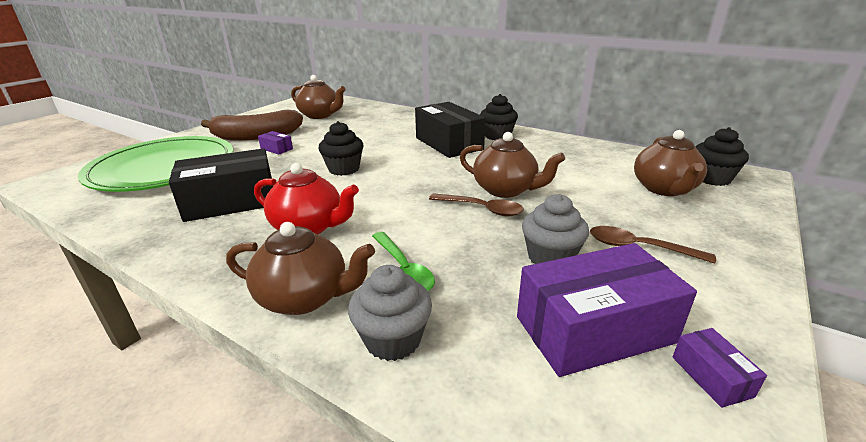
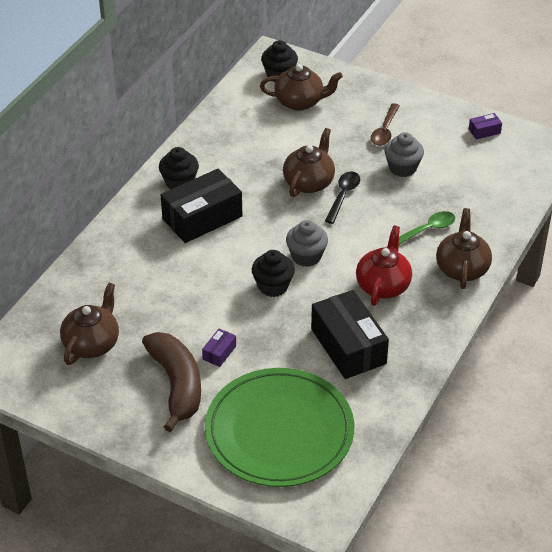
camera: 95 degrees left, 15 degrees up
(393, 339) = (486, 228): grey cupcake -> grey cupcake (306, 256)
(481, 209) = (343, 196): brown spoon -> black spoon
(594, 329) = (463, 160): purple box -> none

